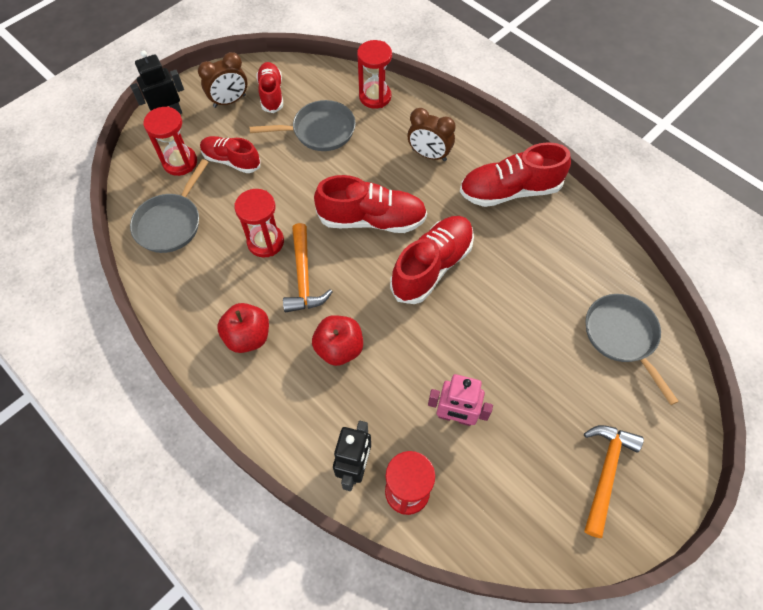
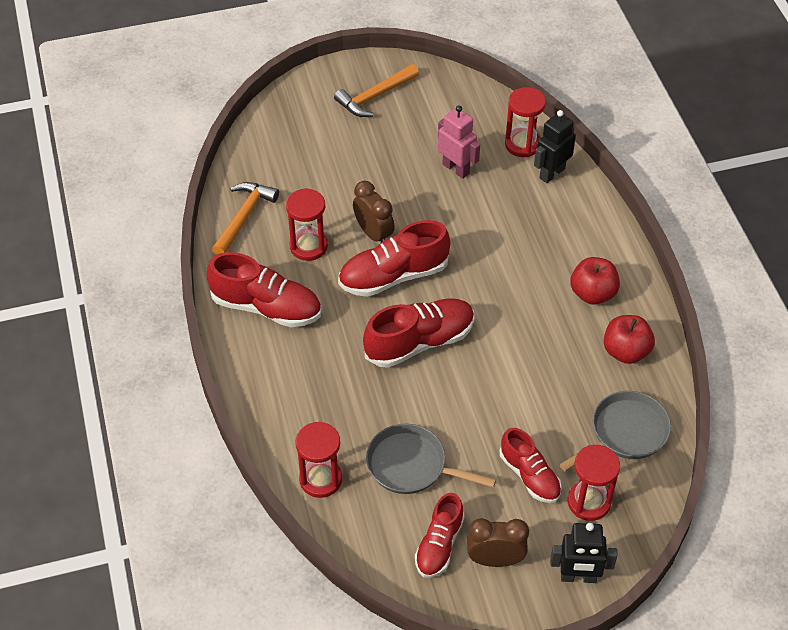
camera: 150 degrees left, 10 degrees down
(265, 242) = (536, 368): red hourglass -> red hourglass (308, 246)
(303, 277) = (516, 320): orange hammer -> orange hammer (244, 217)
(339, 348) = (518, 250): red apple -> red apple (625, 351)
(372, 219) = (419, 342): red shoe -> red shoe turned 120 degrees clockwise
(429, 155) = (314, 380): brown clock -> brown clock (374, 234)
(622, 336) = (282, 159): grey pan -> none

